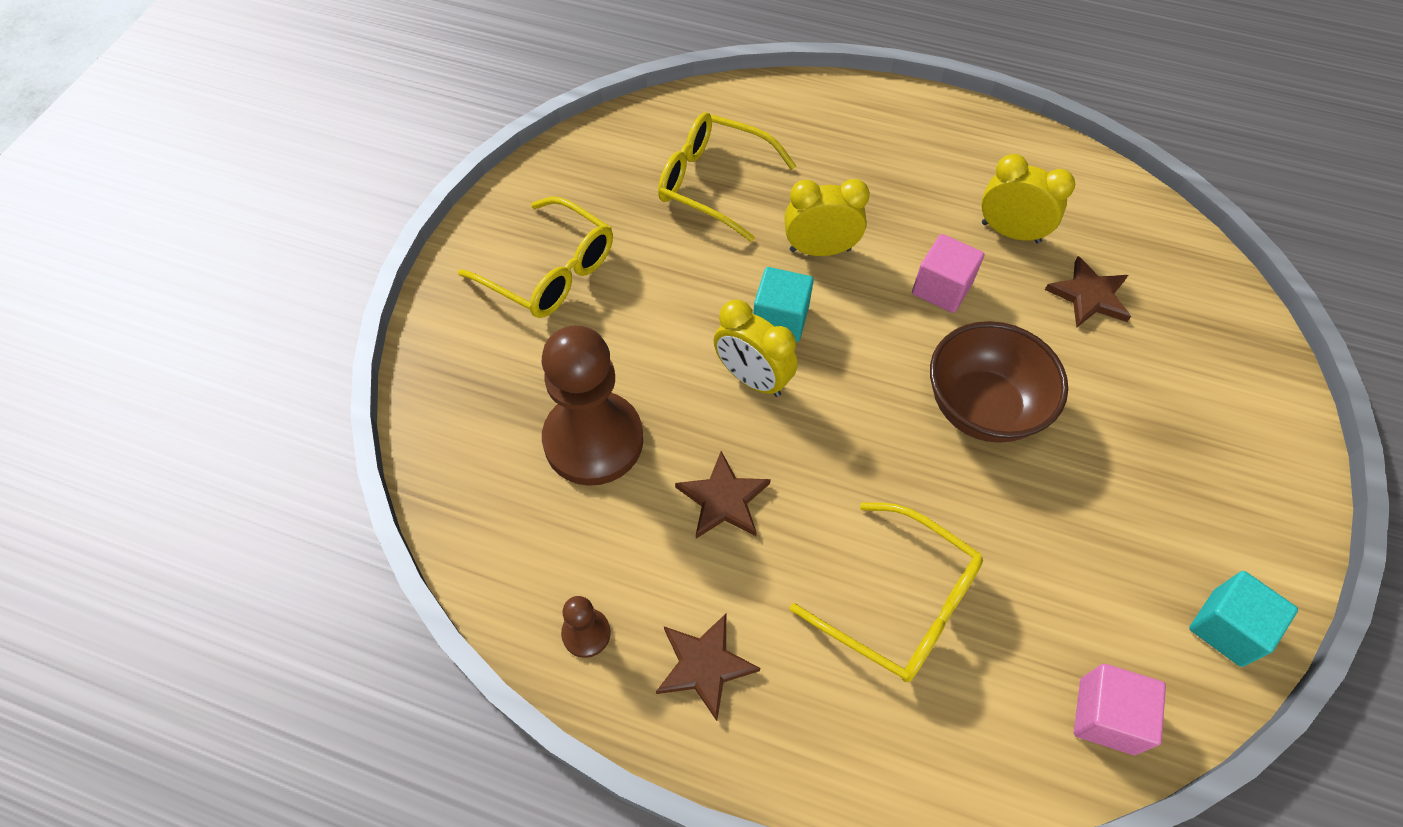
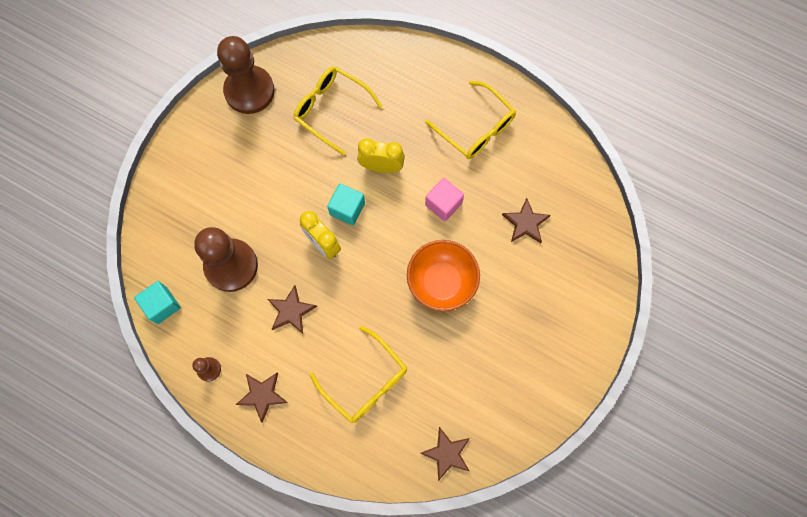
camera: 10 degrees right, 15 degrees up
(550, 271) = (226, 156): yellow glasses -> yellow glasses (476, 128)
(571, 176) = (249, 91): none -> brown pawn
(982, 408) = (441, 282): brown bowl -> orange bowl
(1010, 232) = (495, 173): yellow clock -> none
(1106, 716) = (447, 454): pink cube -> brown star
(1227, 627) = (523, 422): turquoise cube -> turquoise cube (162, 305)

